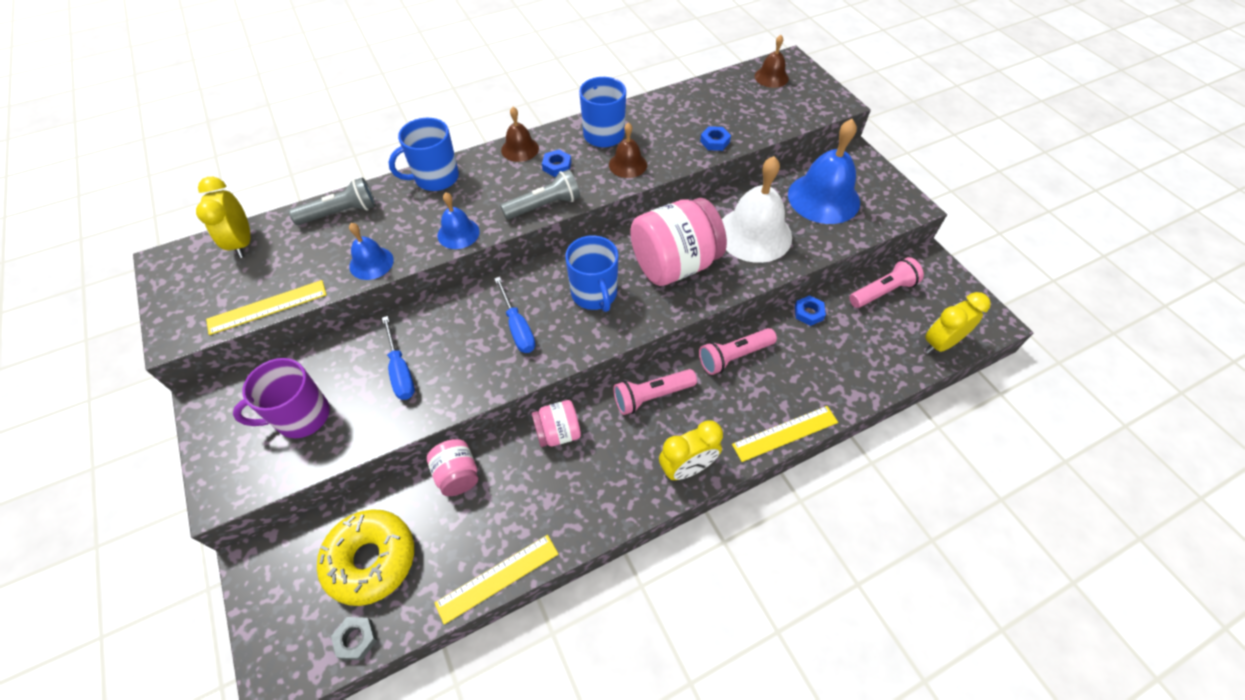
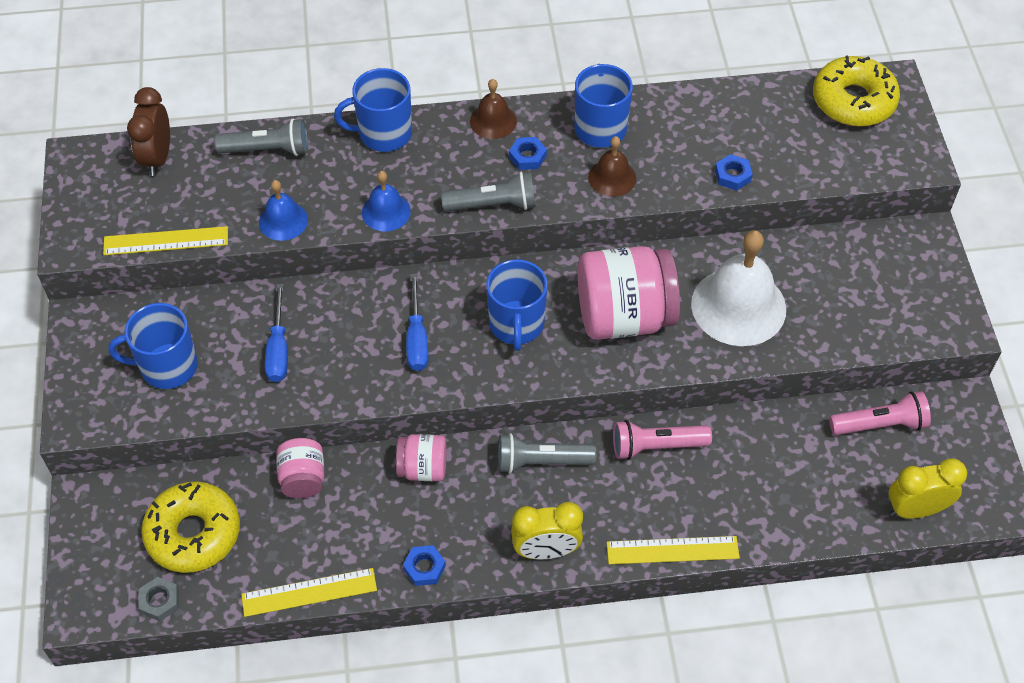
camera: 20 degrees right, 0 degrees up
(242, 243) = (157, 158): yellow clock -> brown clock
(301, 416) = (167, 367): purple mug -> blue mug
(652, 396) = (541, 461): pink flashlight -> grey flashlight
(771, 77) = (853, 101): brown bell -> yellow donut
(808, 313) = (772, 422): blue nut -> blue nut (424, 567)
(823, 198) = (851, 284): blue bell -> none

